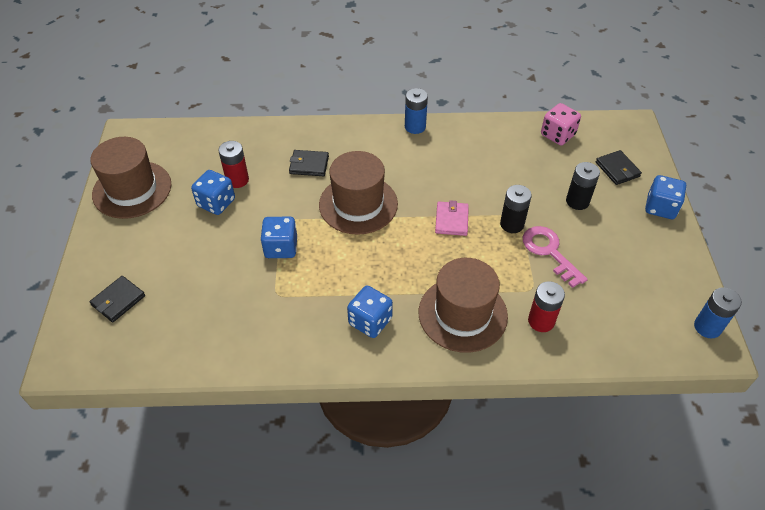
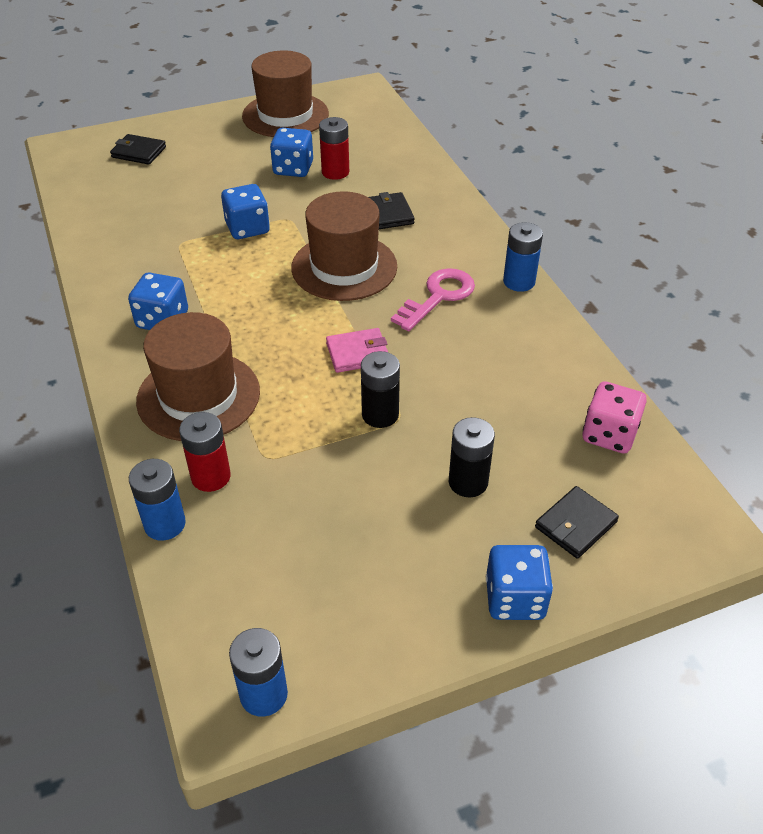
camera: 70 degrees right, 5 degrees down
(549, 252) = (343, 465): pink key -> pink key (438, 297)
(576, 353) = (165, 524): none -> blue battery

